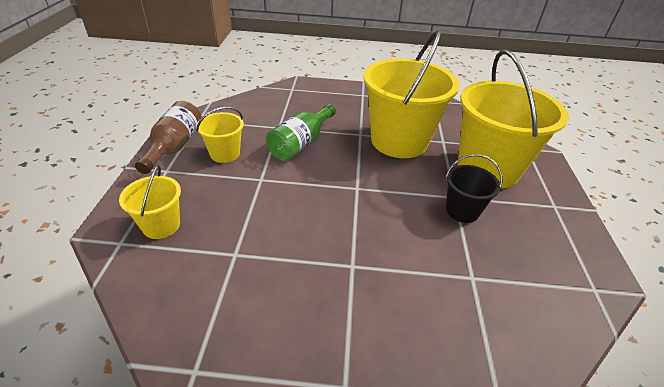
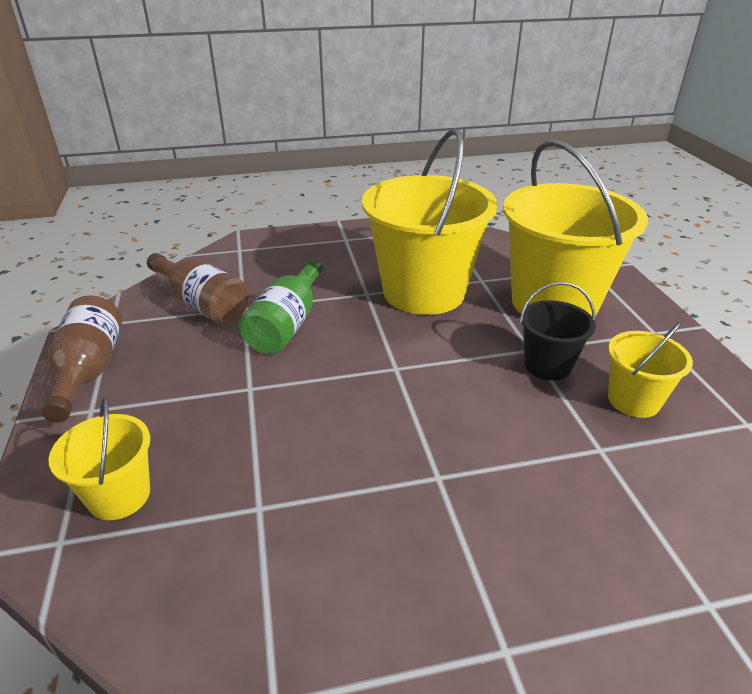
camera: 15 degrees left, 5 degrees down
(225, 154) = (176, 363): yellow bucket -> yellow bucket (633, 400)
(255, 120) = (202, 304): none -> brown bottle

